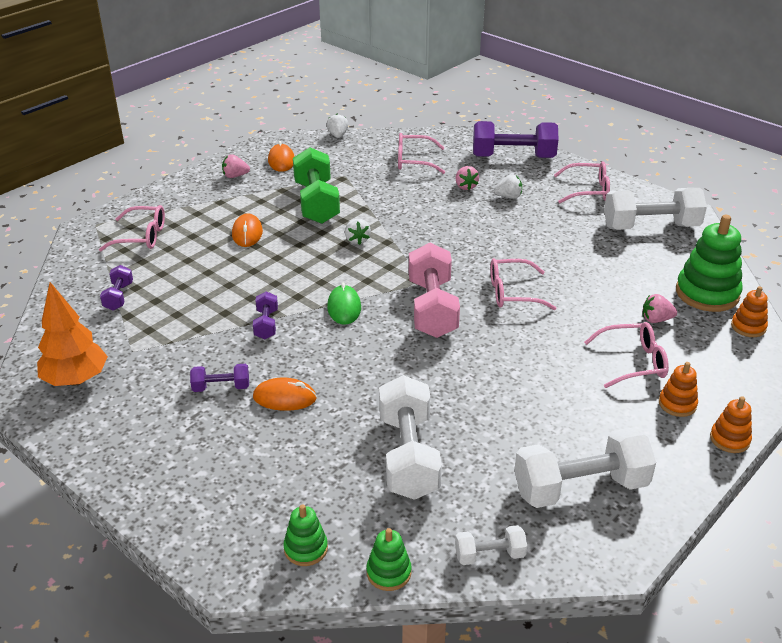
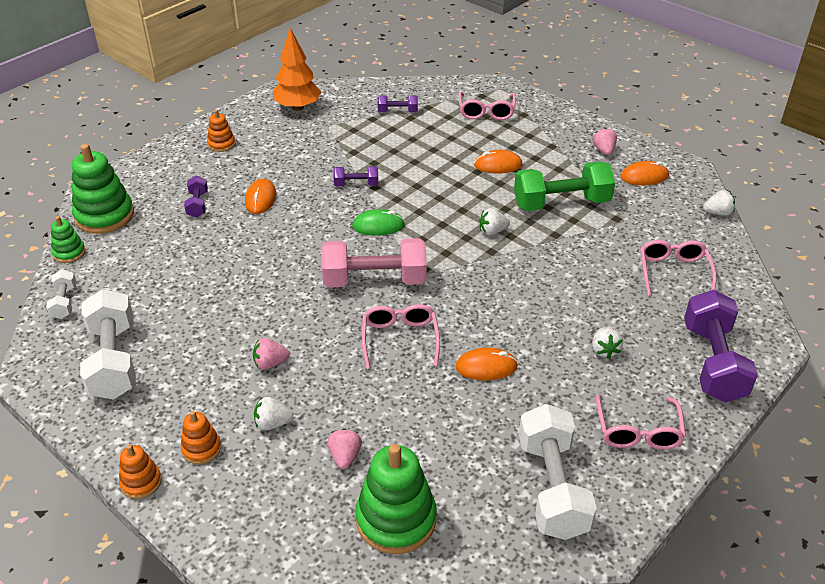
camera: 90 degrees right, 5 degrees up
(221, 387) = (278, 168): purple dumbbell -> purple dumbbell (197, 205)
(306, 549) = (104, 216): green stacking toy -> green stacking toy, size x1.92
(408, 456) = (179, 263): white dumbbell -> none
(465, 186) = (621, 314): pink strawberry -> pink strawberry (270, 363)
(538, 249) = (486, 367): none -> orange mouse
(633, 362) = (272, 423): pink glasses -> white strawberry
(748, 327) = (324, 548): orange stacking toy -> orange stacking toy (221, 144)

